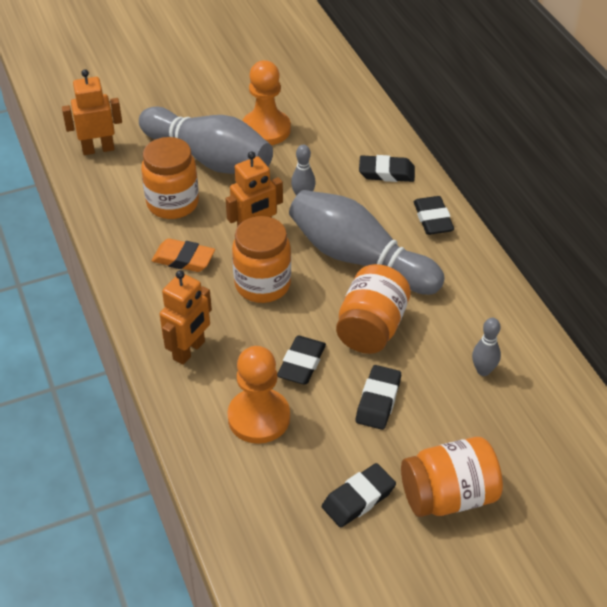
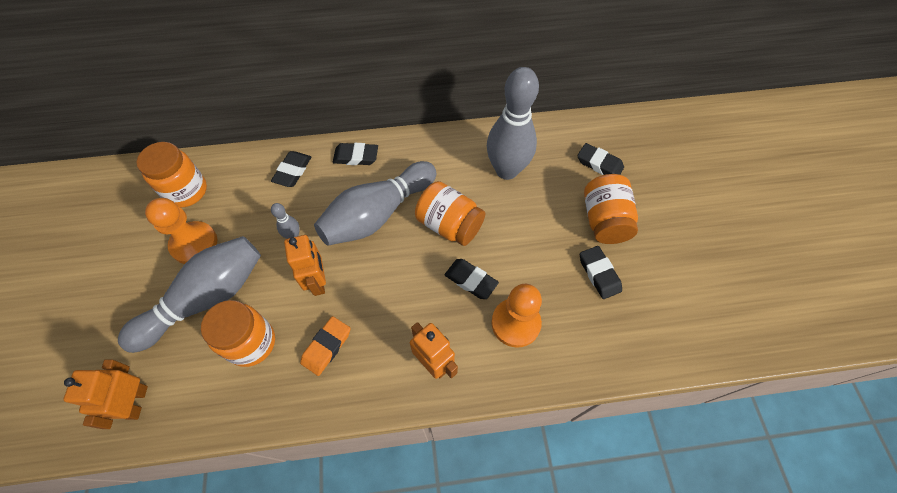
camera: 75 degrees left, 15 degrees up
(262, 285) = (380, 289): orange jar -> orange jar (186, 191)
(378, 400) = (517, 239): black eraser -> black eraser (599, 164)
(483, 370) = (506, 170): grey bowling pin -> grey bowling pin, size x2.40

